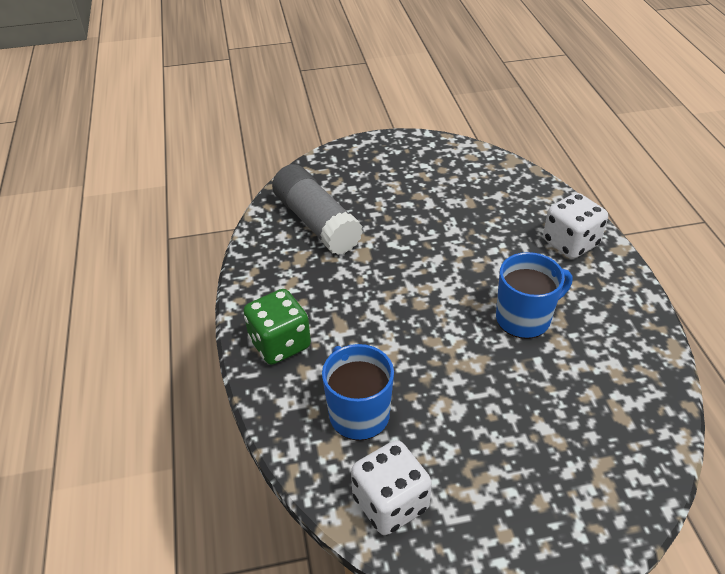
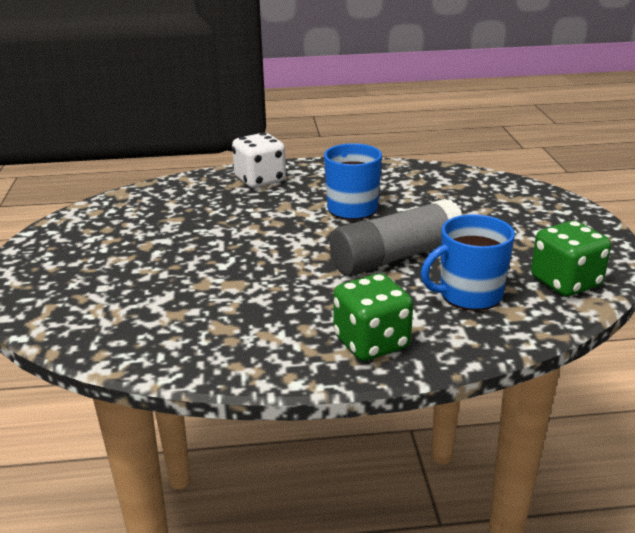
camera: 85 degrees left, 15 degrees down
(316, 222) = (159, 314): grey glue stick -> grey glue stick (396, 257)
(390, 503) = (565, 282): white dice -> green dice

